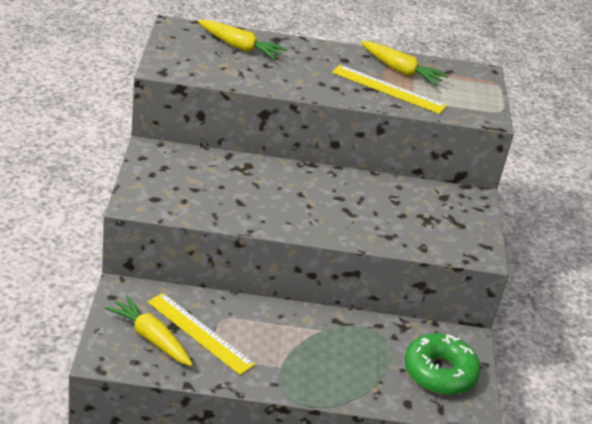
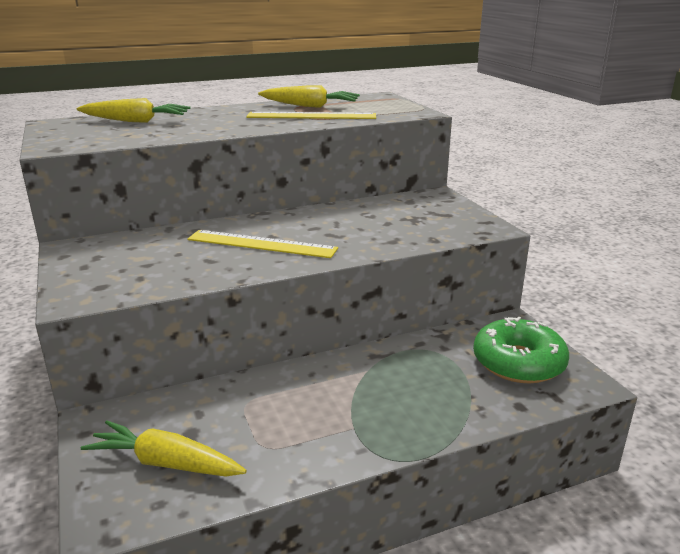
camera: 20 degrees left, 10 degrees down
(199, 333) = (228, 429): yellow ruler -> yellow ruler (261, 244)

